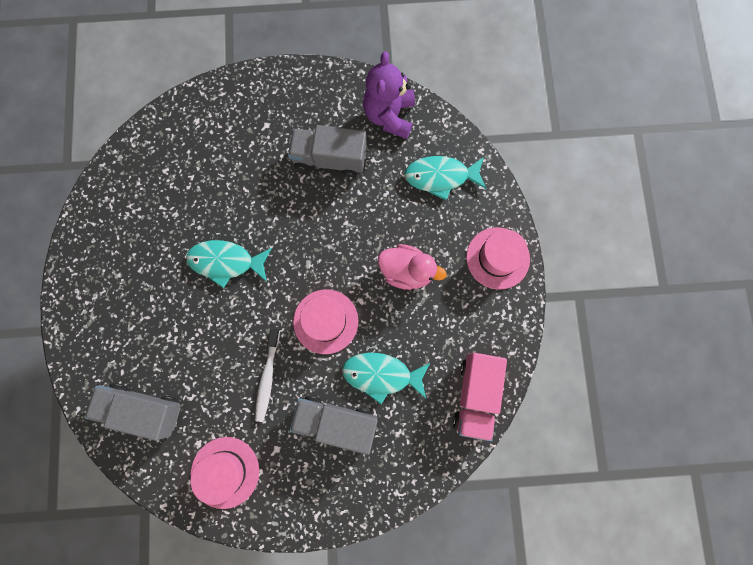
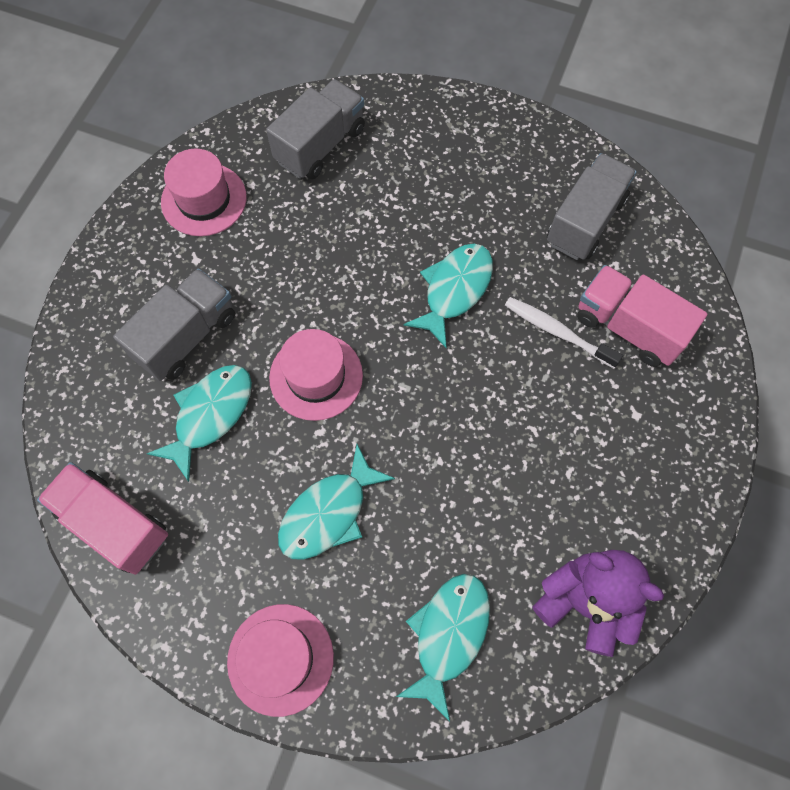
camera: 115 degrees right, 10 degrees down
(208, 148) = (628, 327): none -> pink truck
(267, 377) = (284, 282): white toothbrush -> white toothbrush (557, 331)
(329, 159) = (547, 480): grey truck -> grey truck (585, 221)
(407, 271) = (329, 512): pink duck -> turquoise fish

